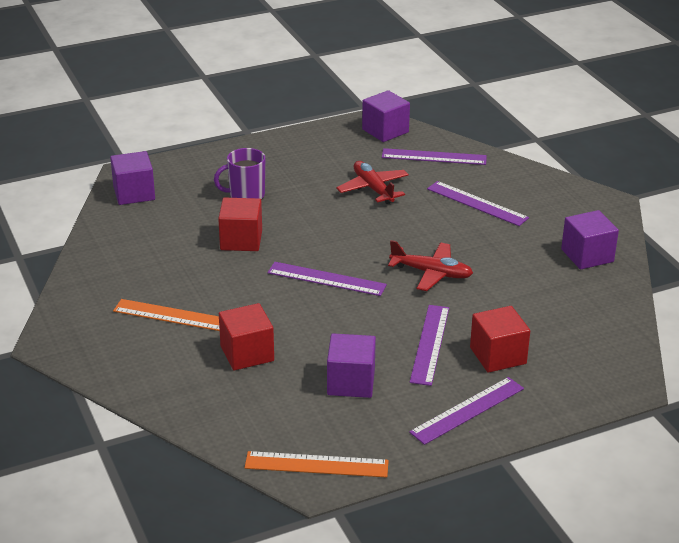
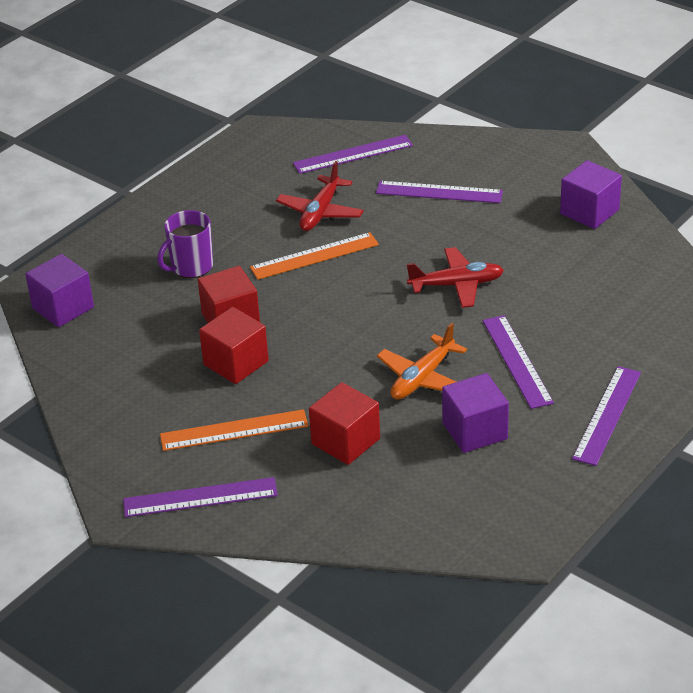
camera: 25 degrees left, 5 degrees up
(316, 465) = (513, 528): orange ruler -> orange ruler (314, 256)
(326, 279) = (357, 330): purple ruler -> purple ruler (200, 497)
(345, 330) = (422, 378): none -> orange plane
(373, 189) = (320, 212): red plane -> red plane turned 105 degrees counterclockwise
(385, 131) = (277, 141): purple cube -> none
(498, 356) = (590, 348): red cube -> red cube (236, 363)

